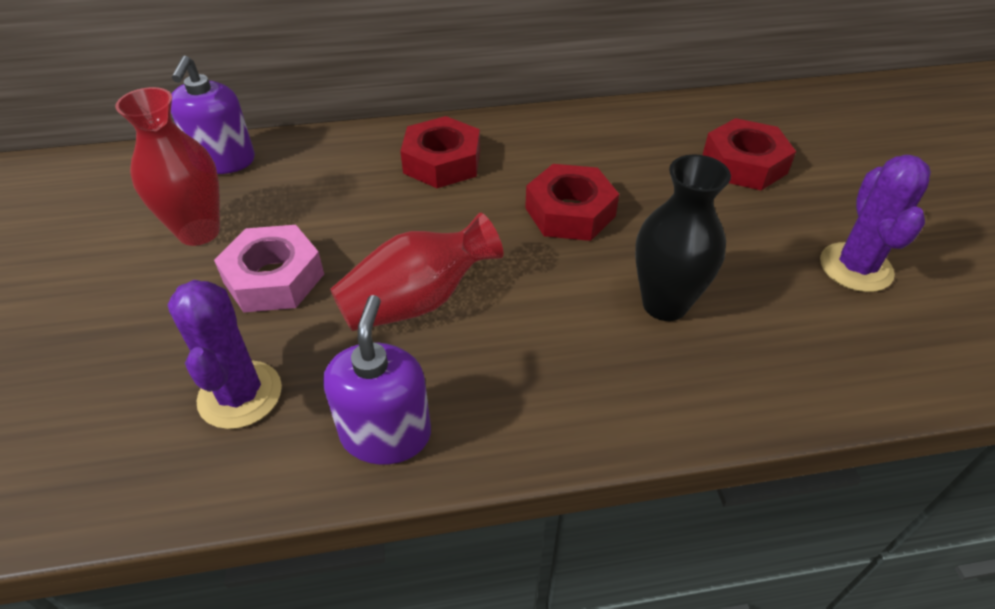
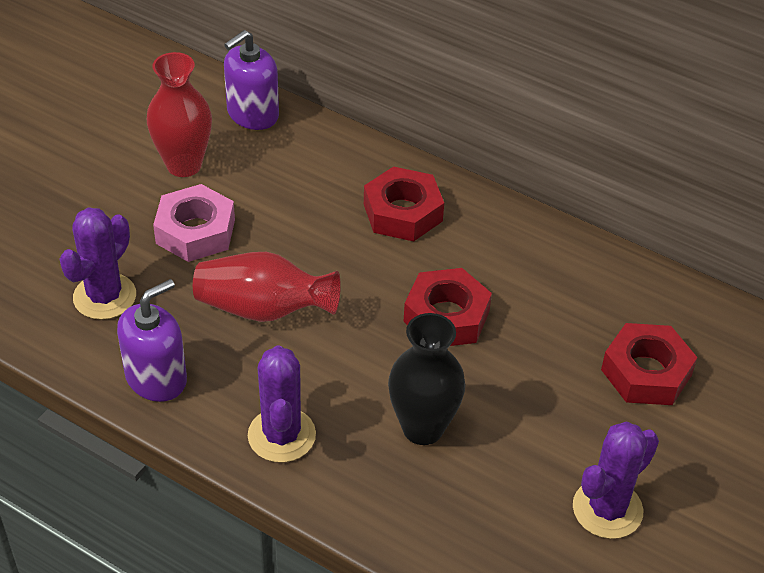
camera: 40 degrees right, 0 degrees up
(566, 396) = (281, 435): none -> purple cactus

